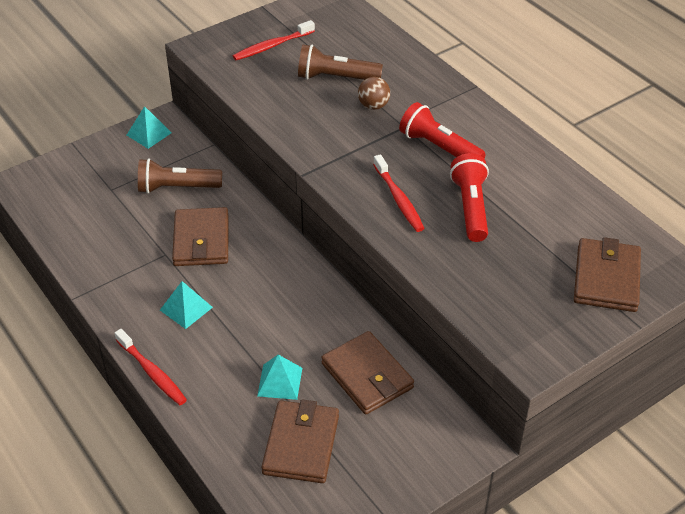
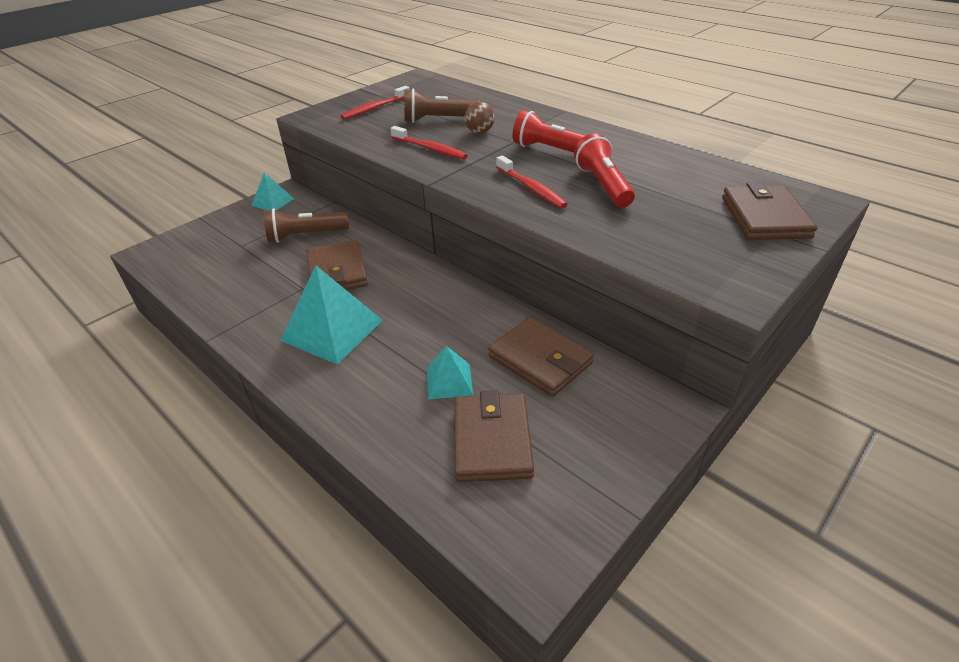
camera: 10 degrees left, 5 degrees down
(152, 372) = (305, 395): red toothbrush -> red toothbrush (430, 149)
(186, 308) = (332, 330): turquoise pyramid -> turquoise pyramid, size x1.82

